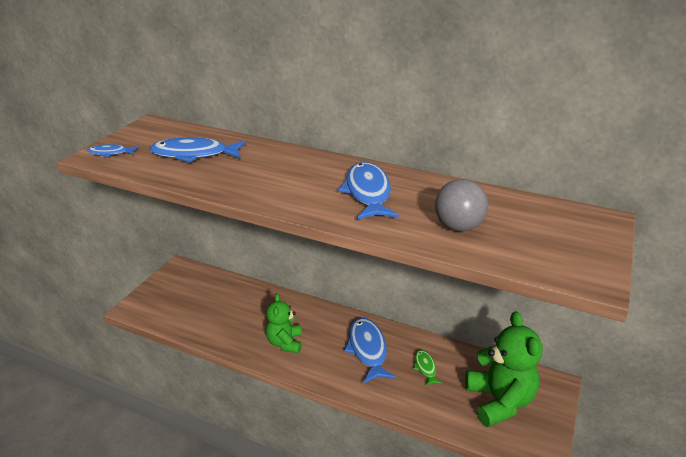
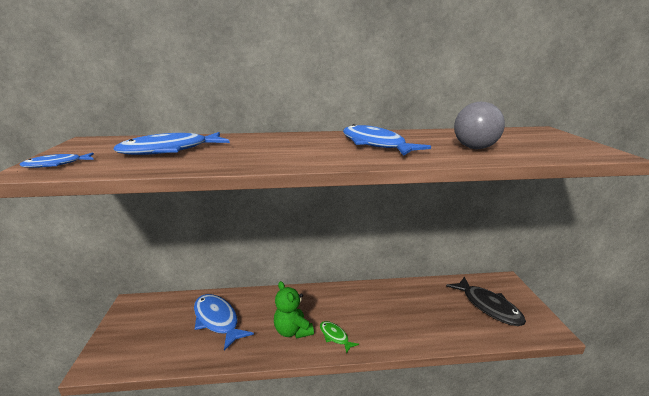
camera: 30 degrees left, 10 degrees down
(367, 349) = (366, 308): blue fish -> blue fish (217, 320)
(425, 368) = (419, 304): green fish -> green fish (335, 336)
(499, 401) = (488, 306): green teddy bear -> black fish

